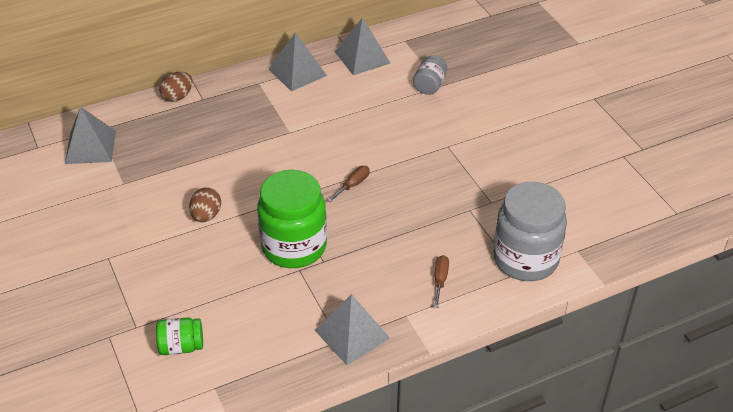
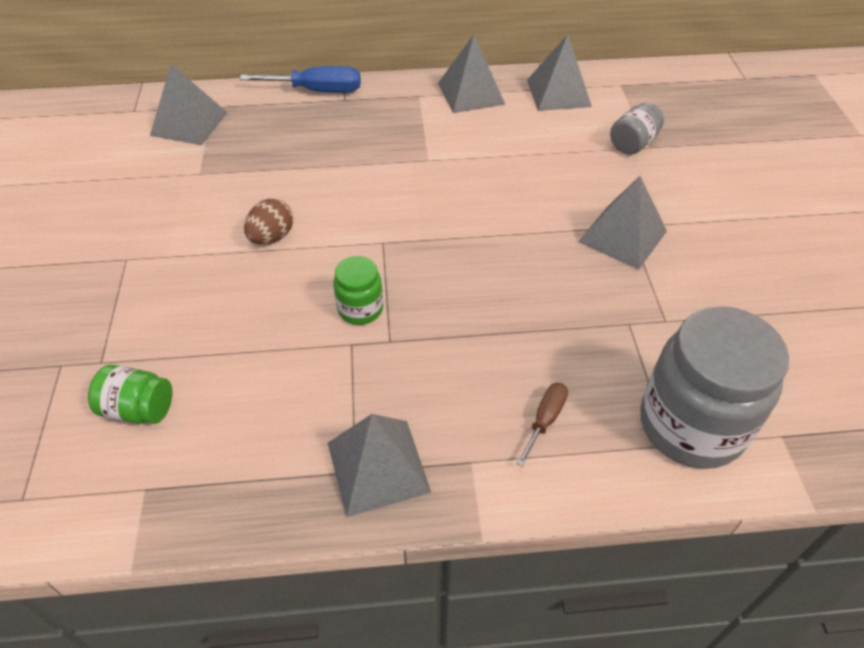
camera: 20 degrees right, 5 degrees up
(177, 97) = (317, 91): brown egg -> blue screwdriver
(294, 247) = (360, 309): green jar -> green jar, size x0.49
(353, 185) = (478, 246): brown screwdriver -> none
(446, 154) = (623, 236): none -> grey pyramid

